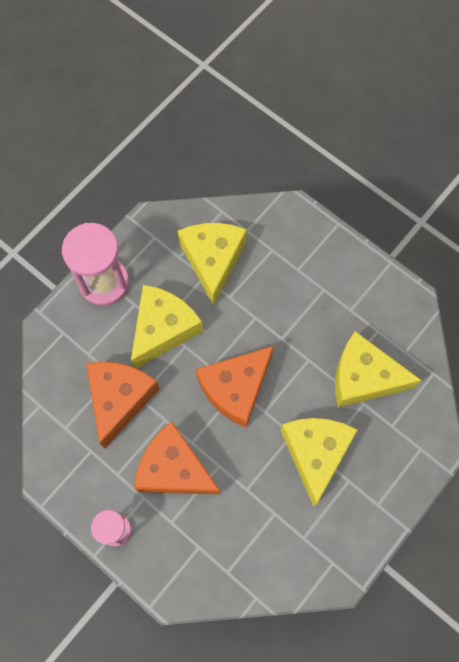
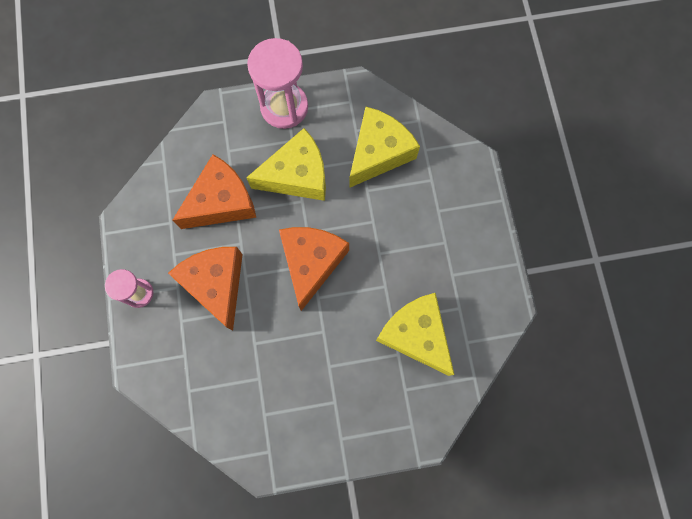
camera: 40 degrees right, 5 degrees up
(235, 388) = (311, 263): orange cheese -> orange cheese turned 105 degrees clockwise
(315, 453) = (328, 360): yellow cheese -> none

